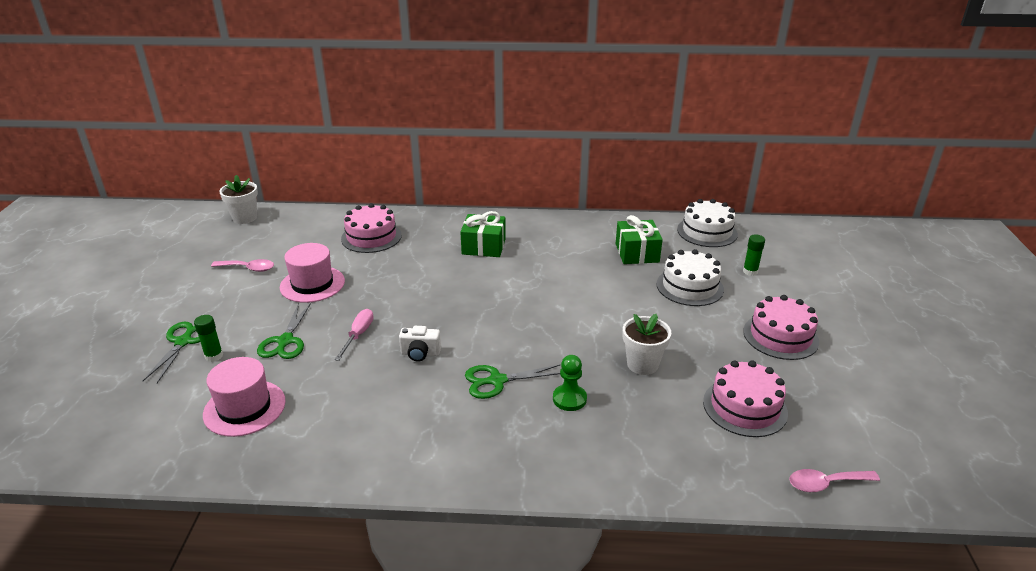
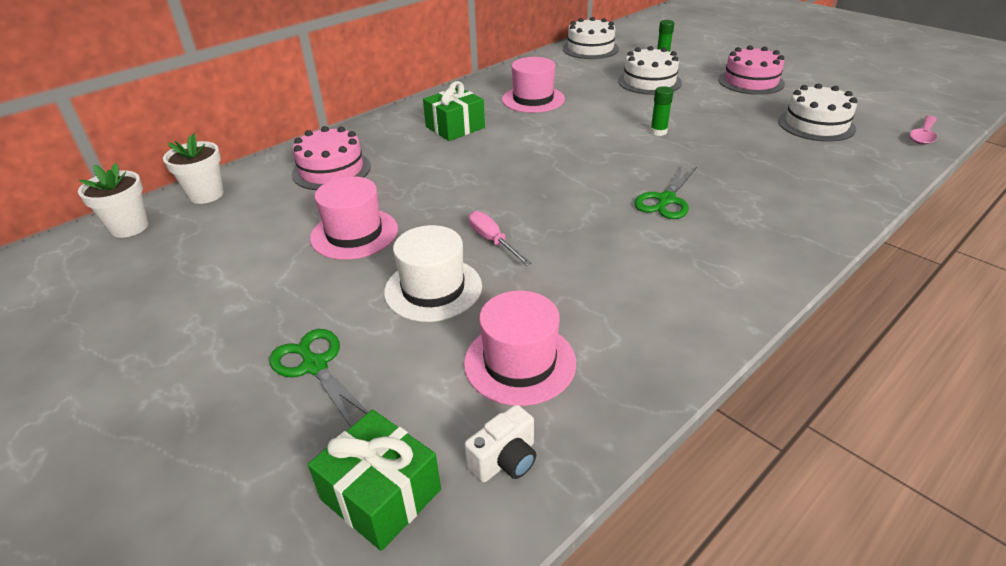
camera: 45 degrees left, 5 degrees up
(214, 356) = (384, 351): green glue stick -> green glue stick (658, 132)
(248, 268) = (244, 262): pink spoon -> none
(285, 341) = (433, 289): green scissors -> white hat
(420, 353) = (573, 220): white camera -> white camera (505, 460)
(569, 399) = (730, 180): green pawn -> none
(572, 253) = (533, 99): none -> pink hat
(637, 253) = (575, 79): green gift -> green gift (381, 495)
(642, 364) = (722, 136): white flower pot -> white flower pot (206, 194)
(745, 407) = (816, 125): pink cake -> white cake

